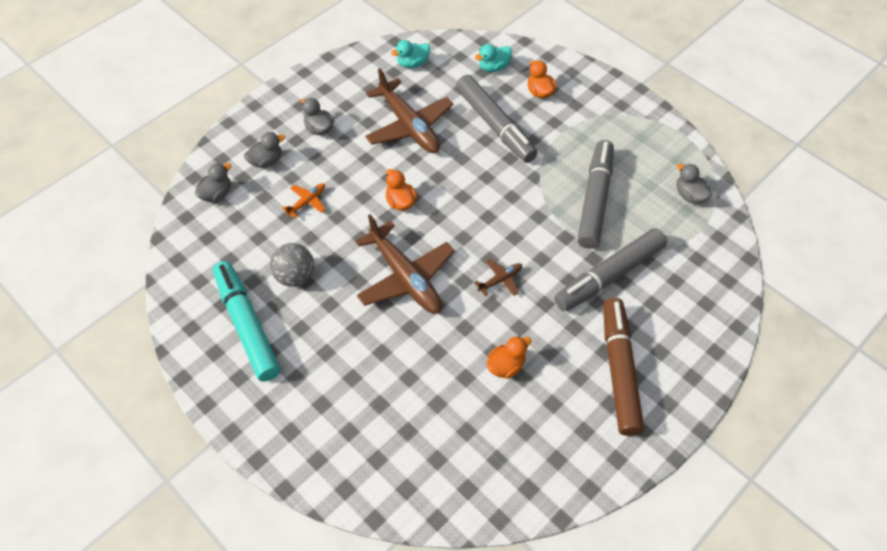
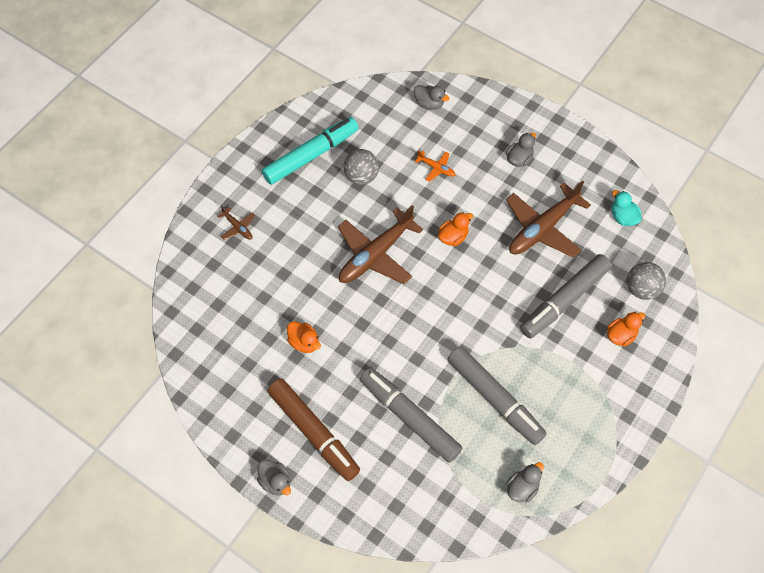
camera: 80 degrees right, 5 degrees up
(266, 161) = (472, 129): grey duck -> grey duck (275, 482)
(493, 67) = (642, 289): turquoise duck -> grey ball
(500, 280) = (387, 327): brown plane -> brown plane (238, 227)
(595, 199) = (495, 399): grey marker -> grey marker turned 45 degrees clockwise
(619, 370) = (314, 432): brown marker -> brown marker turned 60 degrees clockwise

